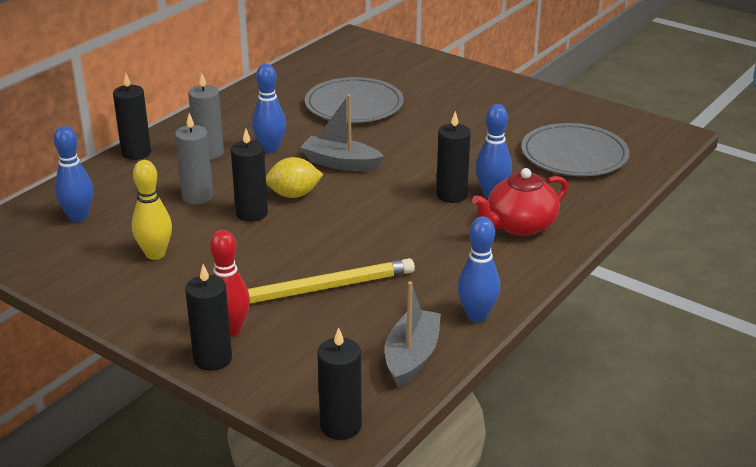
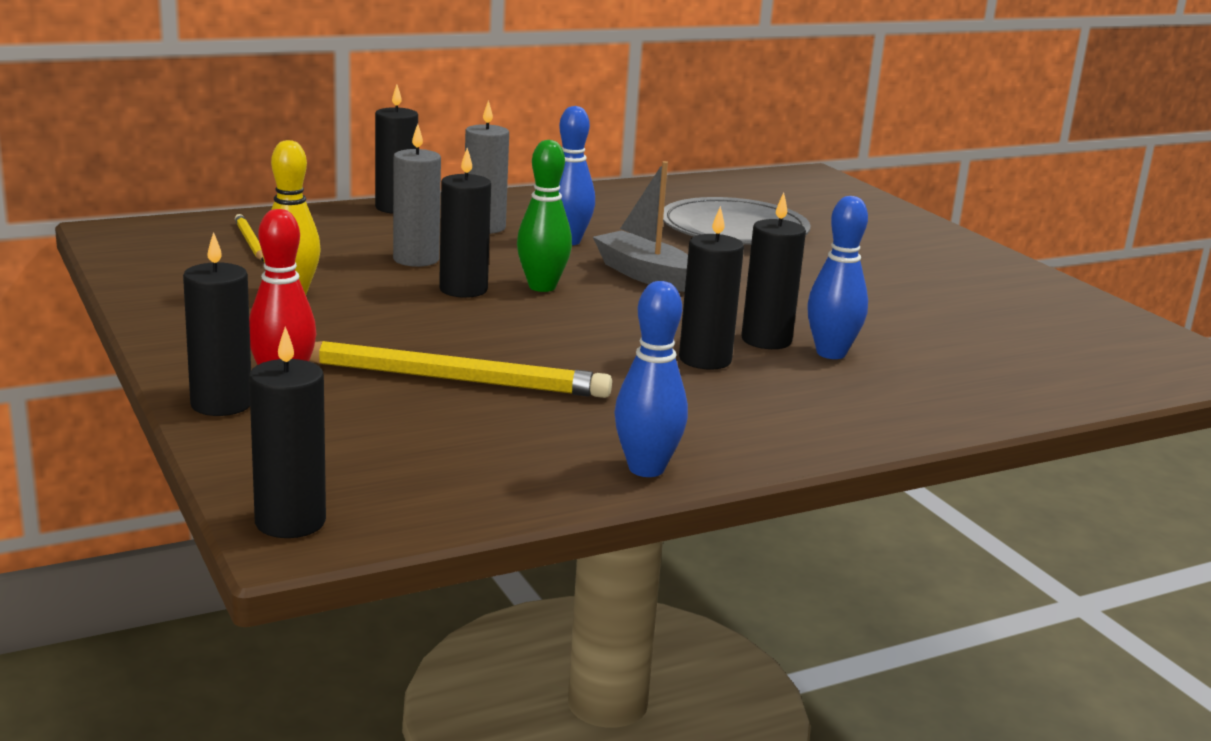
camera: 25 degrees right, 10 degrees down
(78, 217) = (250, 242): blue bowling pin -> yellow pencil
(294, 195) = (542, 287): yellow lemon -> green bowling pin
(412, 357) = (490, 483): grey boat -> none
(434, 222) = (705, 360): none -> black candle
(519, 226) = (834, 395): red teapot -> none
(574, 155) = (1014, 347): grey plate -> none

